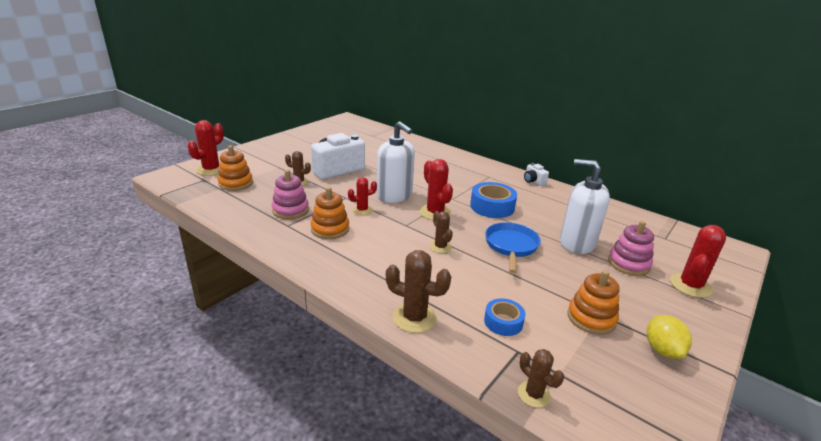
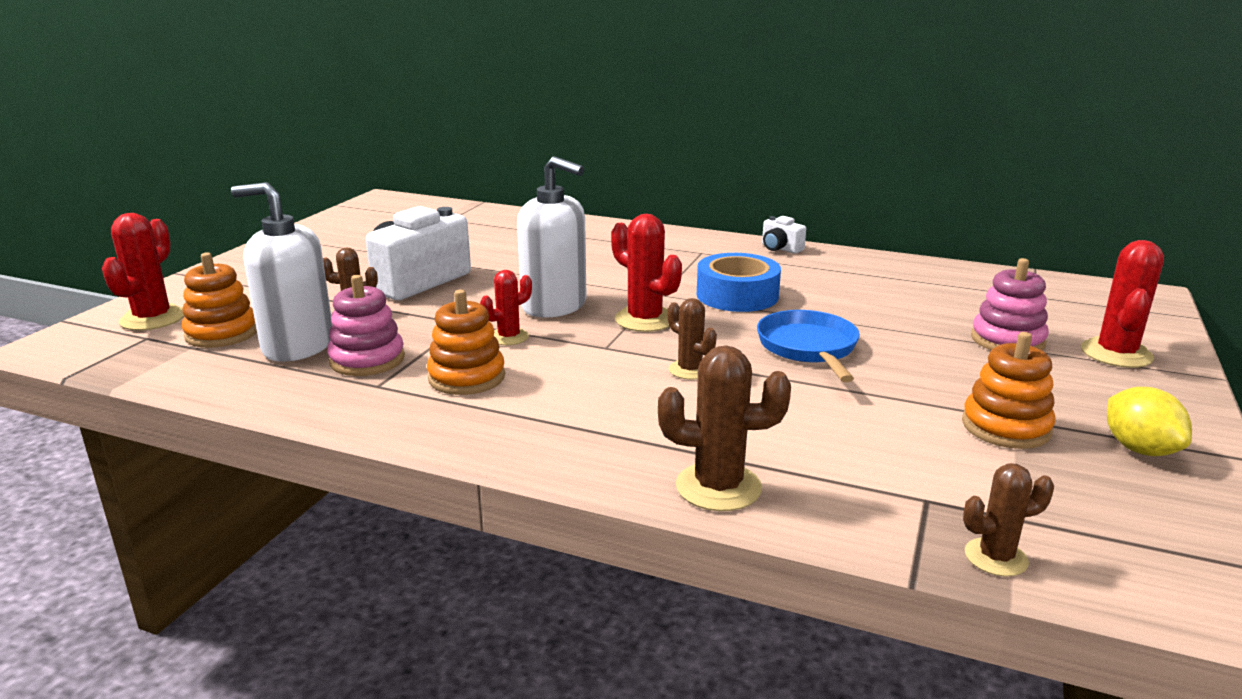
camera: 15 degrees left, 5 degrees down
(503, 322) = (873, 462): blue tape -> none
(534, 394) = (995, 557): brown cactus -> brown cactus turned 45 degrees counterclockwise
(577, 243) = (910, 325): white soap dispenser -> white soap dispenser (298, 346)

